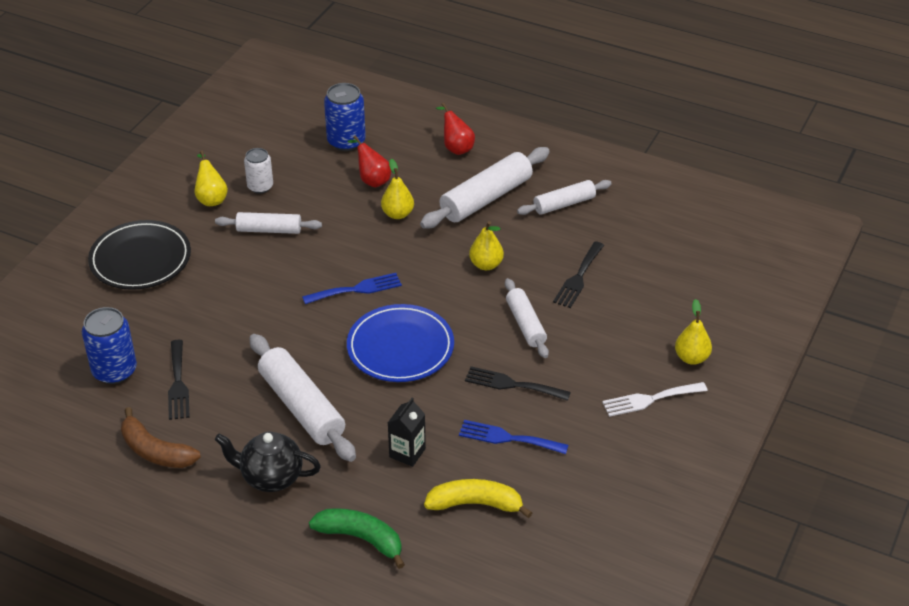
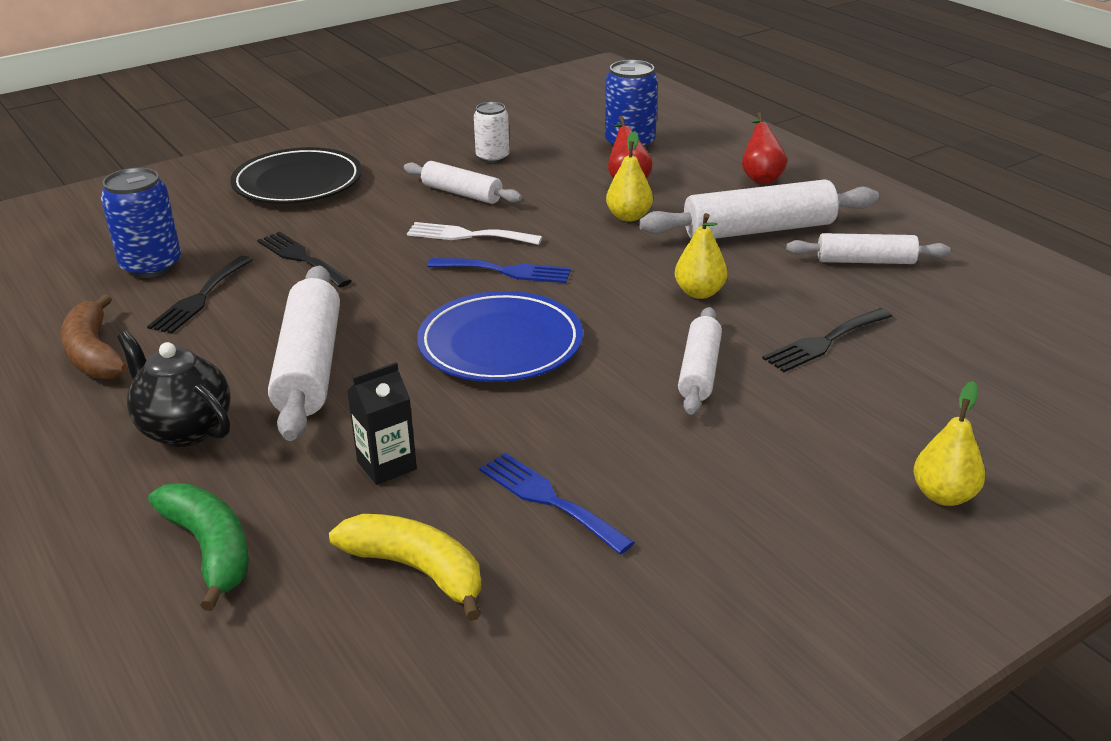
camera: 30 degrees right, 10 degrees down
(211, 198) = (429, 154): yellow pear -> none
(512, 384) = (616, 434): black fork -> black fork (301, 258)
(650, 399) = (827, 529): white fork -> white fork (467, 235)

